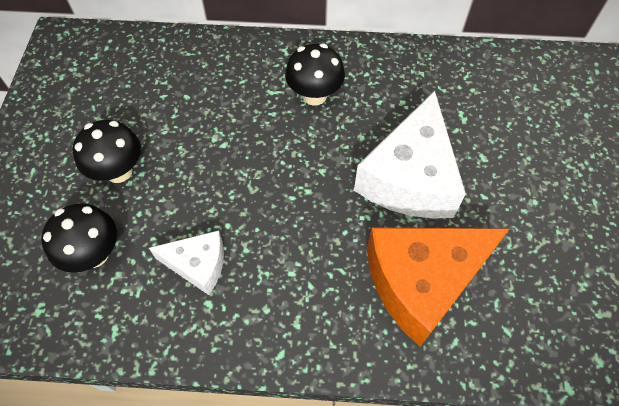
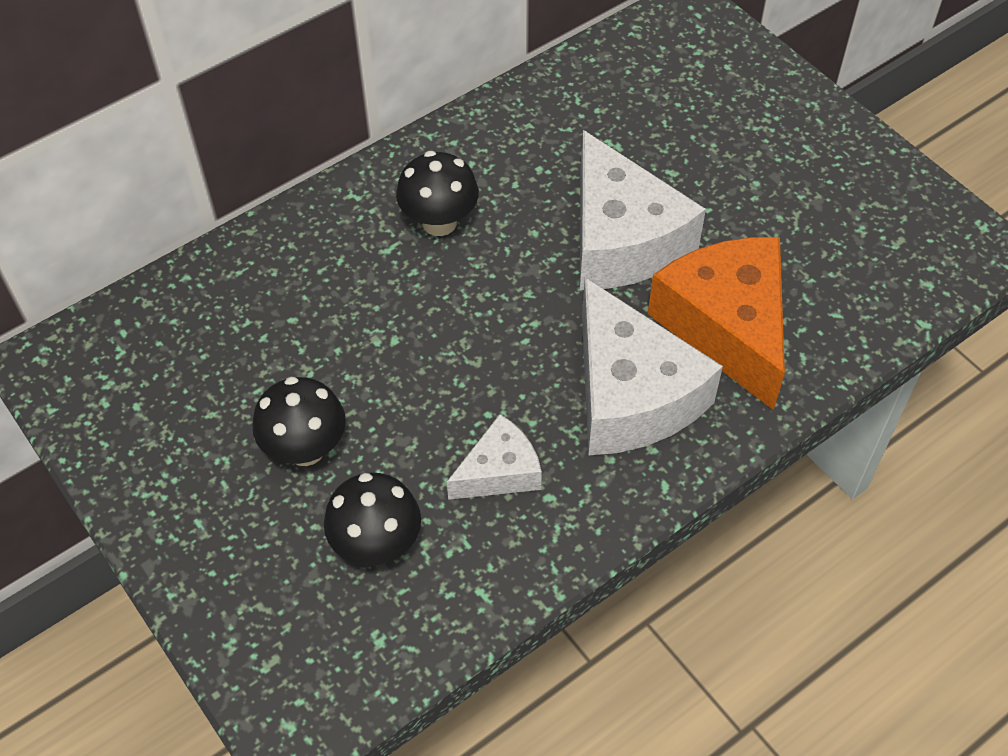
camera: 40 degrees left, 5 degrees down
(318, 278) = (630, 394): none -> white cheese
(422, 282) = (727, 327): orange cheese -> orange cheese turned 135 degrees clockwise

